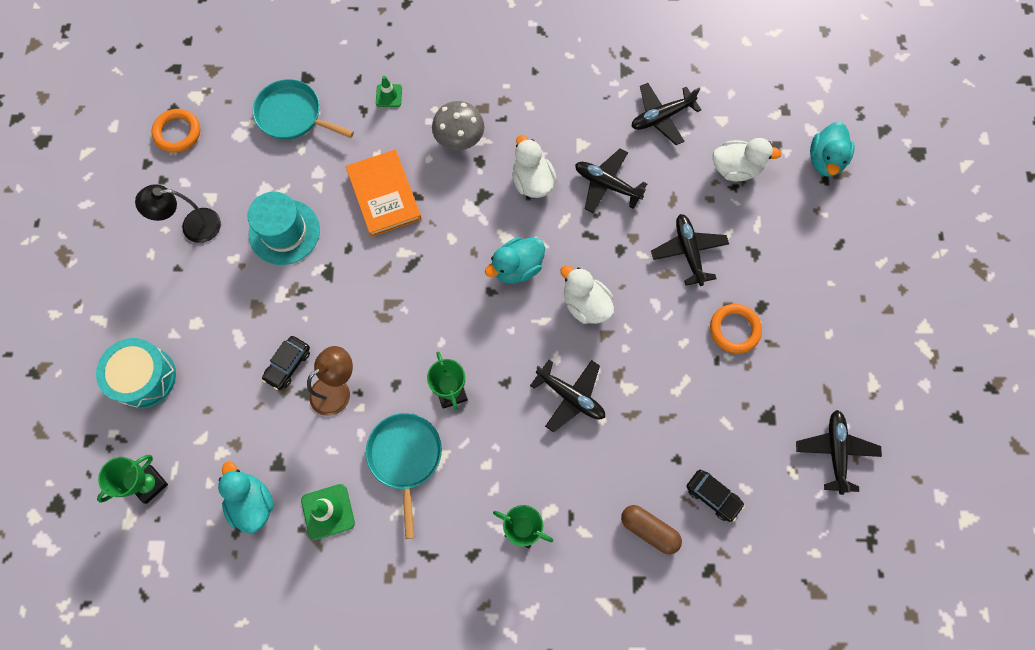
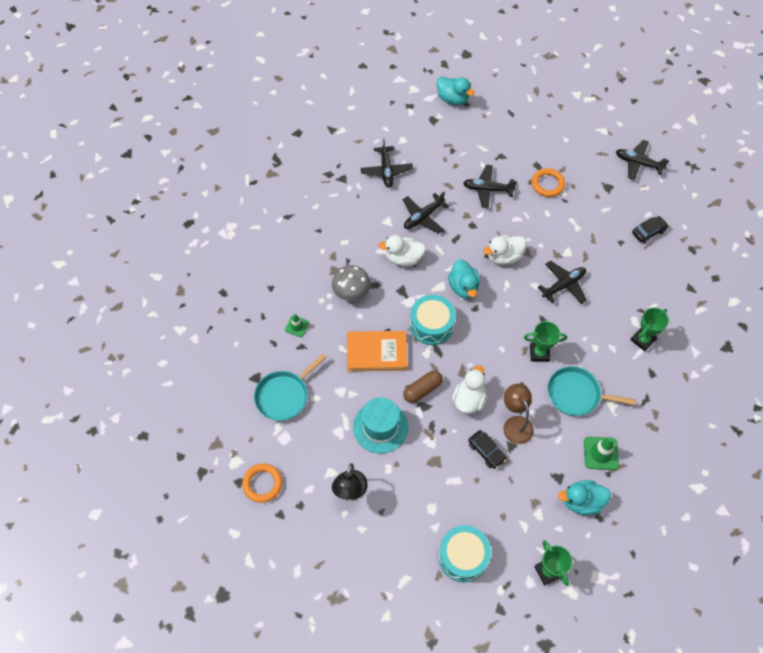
camera: 70 degrees left, 10 degrees down
(445, 246) = (431, 325): none -> turquoise drum
(649, 530) = (660, 271): brown capsule -> brown capsule (422, 390)
(735, 169) = (440, 145): white duck -> white duck (468, 399)

